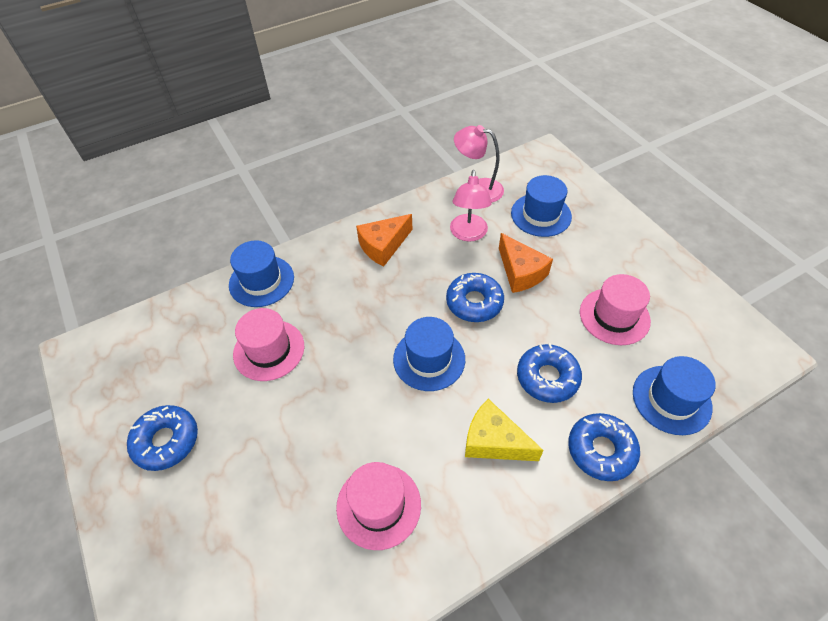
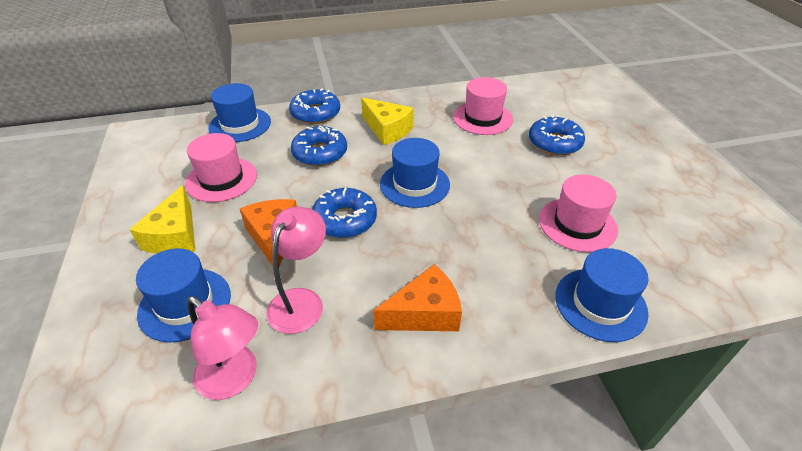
camera: 165 degrees left, 10 degrees down
(166, 441) = (660, 177): blue donut -> blue donut (554, 143)
(596, 255) = (175, 236): none -> yellow cheese

